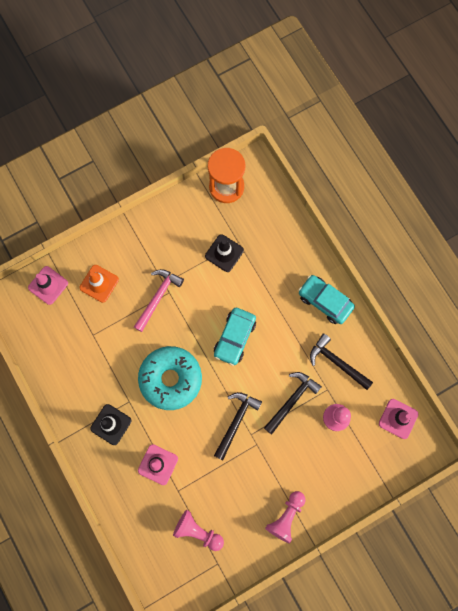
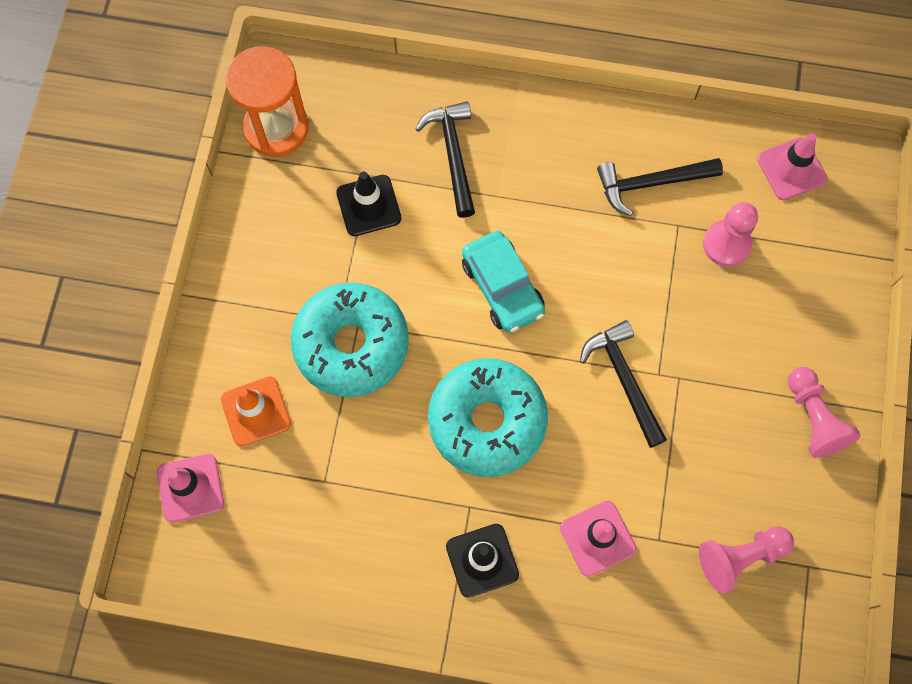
camera: 50 degrees left, 5 degrees down
(158, 297) = (351, 344): pink hammer -> turquoise donut
(292, 400) = (655, 282): black hammer -> black hammer (453, 155)
(325, 301) = (553, 132): turquoise car -> none

